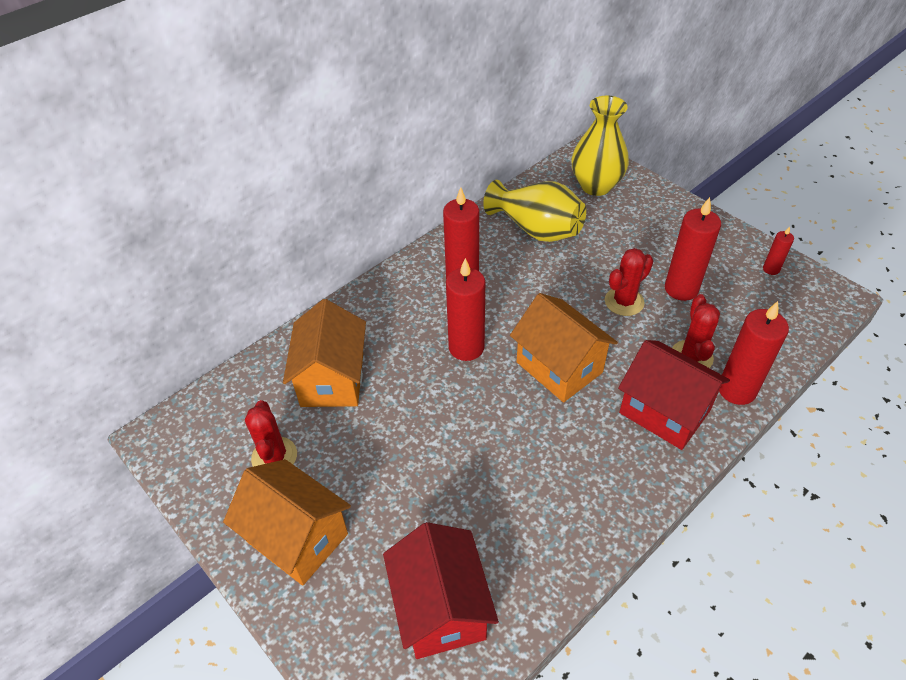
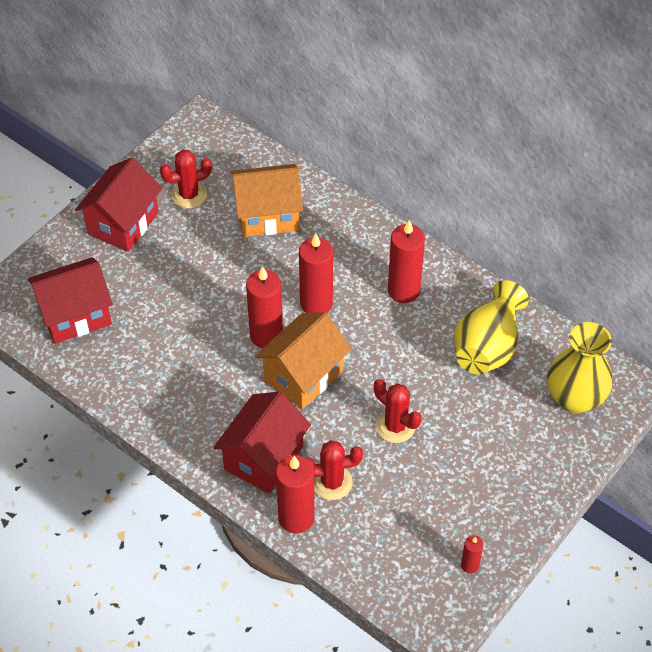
camera: 80 degrees right, 5 degrees up
(297, 537) = (123, 223): orange house -> red house
(681, 289) = (423, 477): red candle -> red candle (266, 335)

